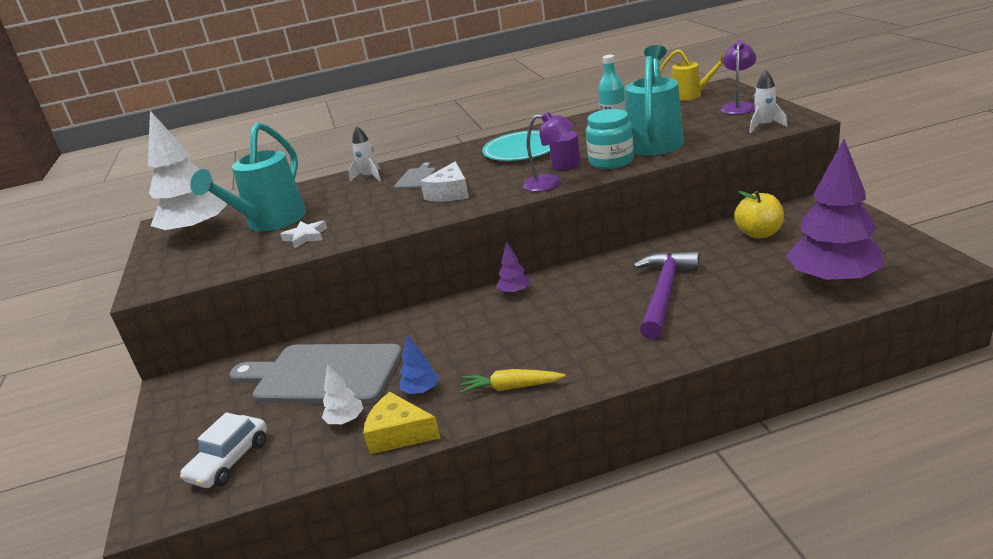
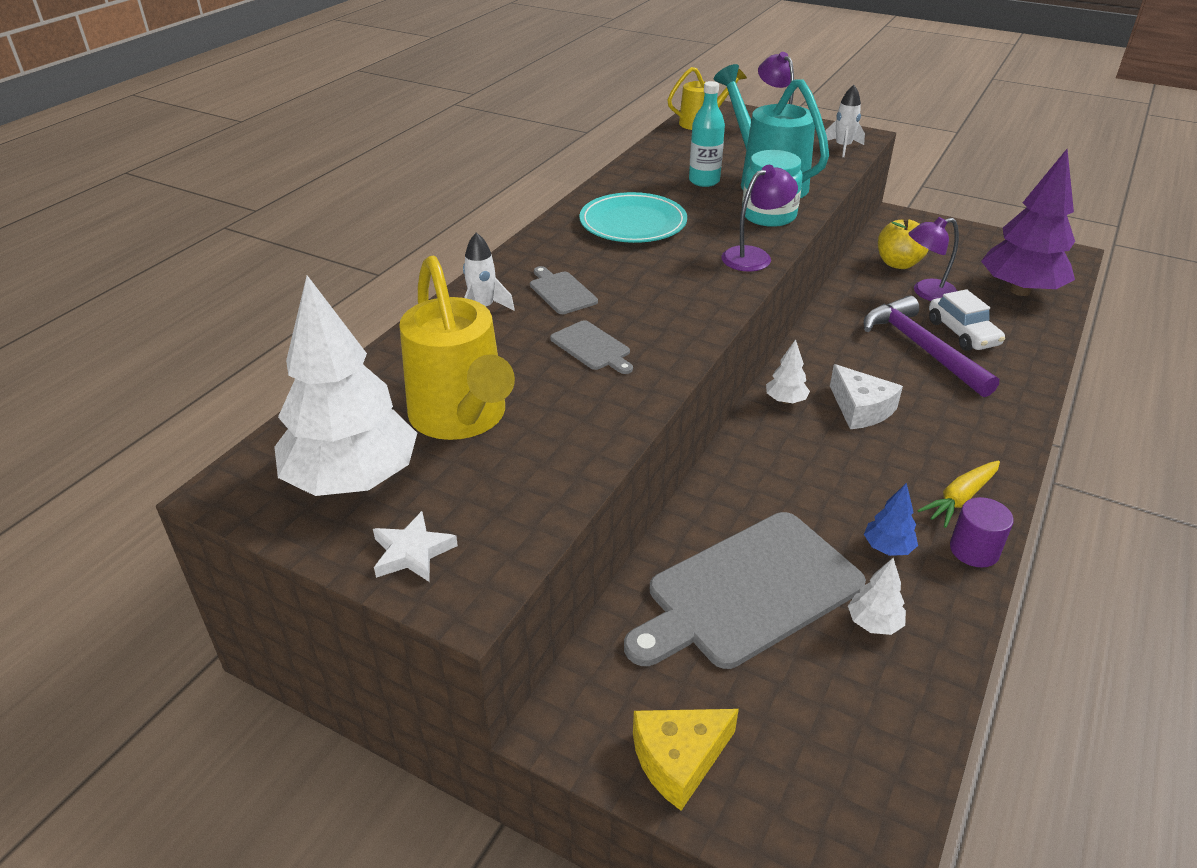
camera: 50 degrees left, 10 degrees up
(230, 461) = (837, 751): white car -> white car (962, 333)
(271, 222) = (462, 418): turquoise watering can -> yellow watering can
(305, 237) = (572, 418): white star -> white star (412, 552)
(376, 208) = (592, 347): none -> grey cutting board
(399, 434) = (950, 602): yellow cheese -> yellow cheese (679, 759)
(450, 193) = (654, 299): white cheese -> white cheese (861, 409)
(515, 292) = (785, 400): purple tree -> white tree
(566, 164) = (726, 230): purple cylinder -> purple cylinder (974, 550)
(742, 259) = (926, 293): none -> purple lamp

